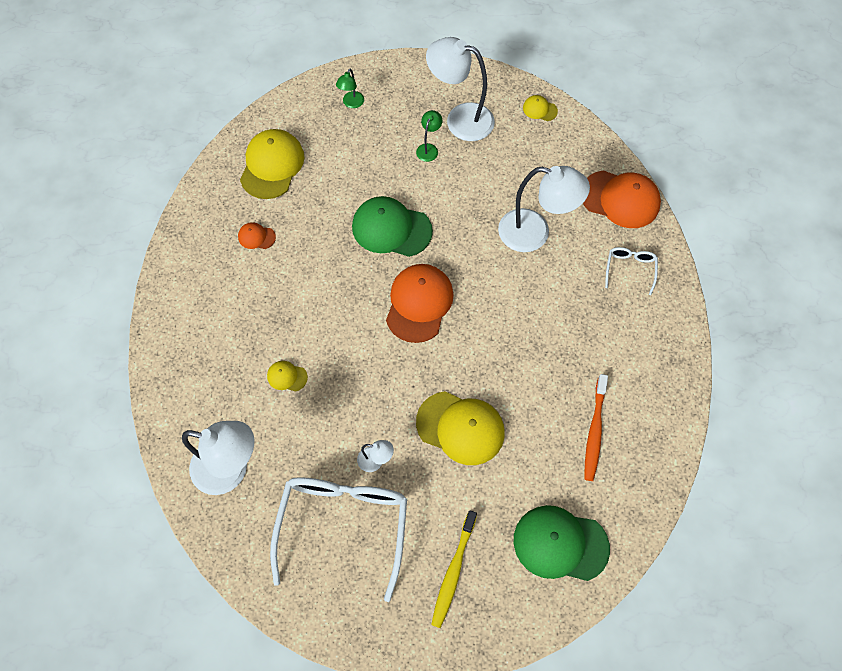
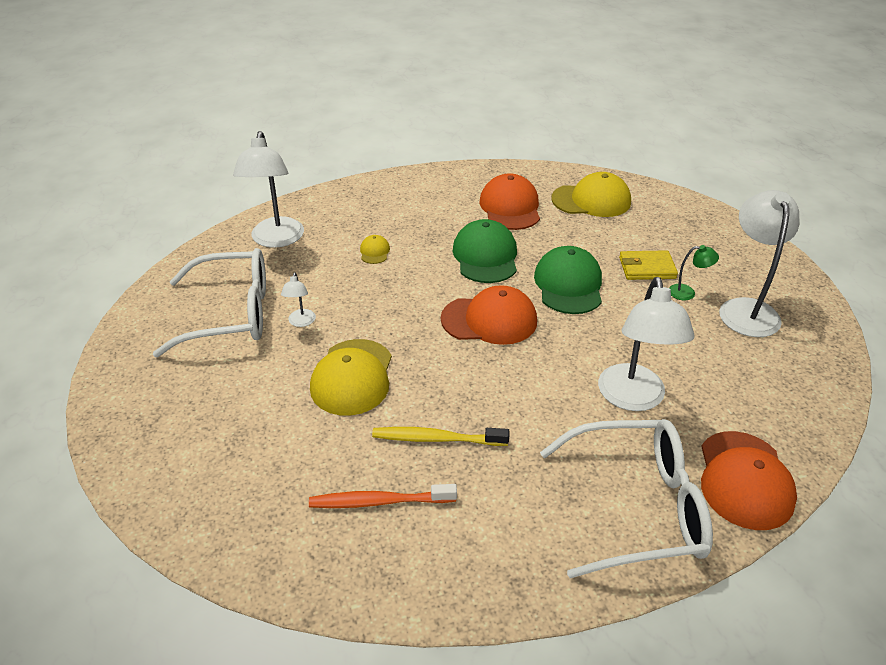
camera: 75 degrees right, 25 degrees down
(256, 237) = (510, 207): orange cap -> orange cap, size x2.15
(351, 103) = (700, 231): green lamp -> none
(388, 163) = (647, 268): none -> yellow wallet
(453, 572) = (186, 400): yellow toothbrush -> yellow toothbrush (436, 439)
(539, 109) = (820, 374): yellow cap -> none
(560, 544) = (224, 488): green cap -> green cap (485, 256)
(629, 269) = (638, 507): white glasses -> white glasses, size x2.23

